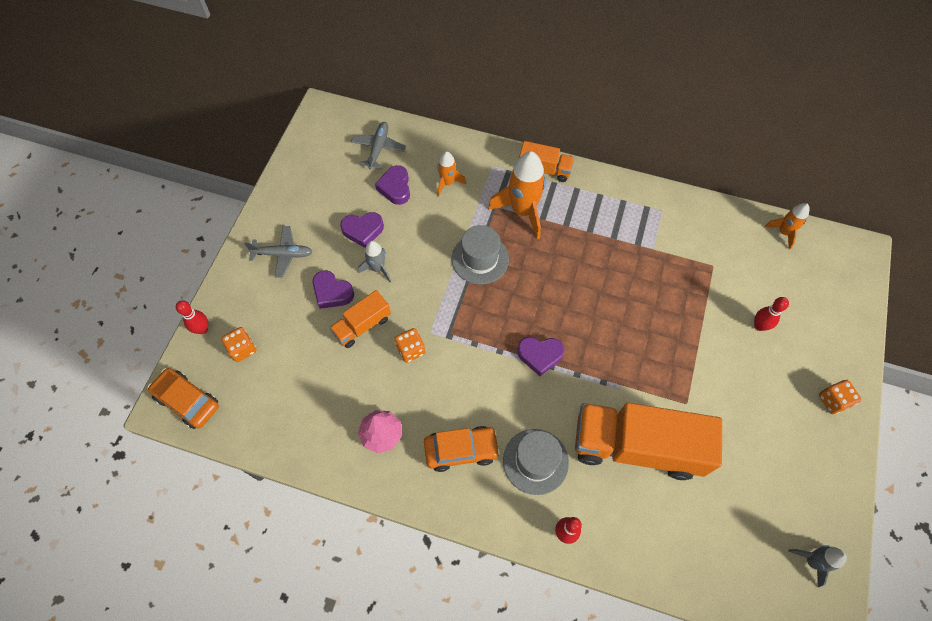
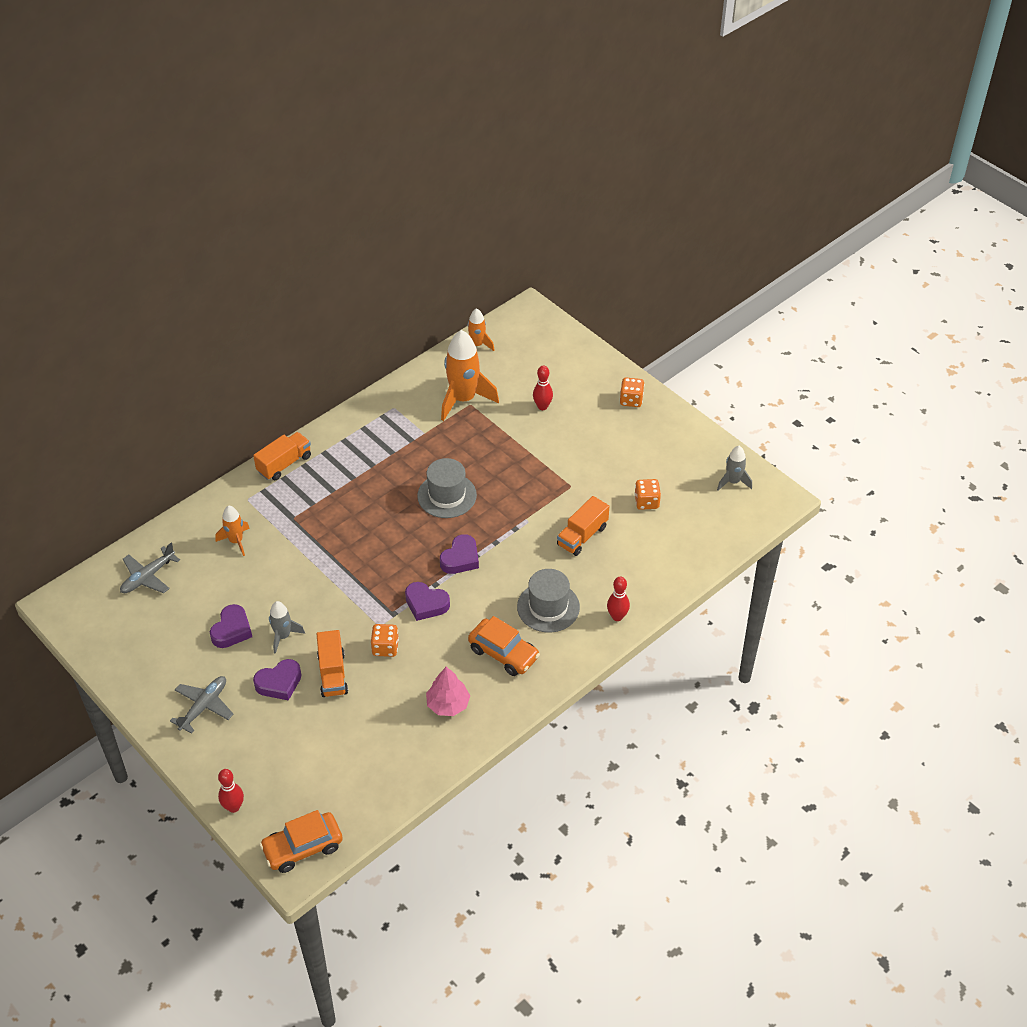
camera: 60 degrees left, 15 degrees down
(242, 349) = (282, 780): orange dice -> orange dice (646, 502)
(378, 148) = (148, 577): grey plane -> grey plane turned 90 degrees counterclockwise
(395, 188) = (206, 583): purple heart -> purple heart (426, 604)
(461, 450) = (503, 653): orange car -> orange car turned 105 degrees clockwise
(480, 259) = (336, 555): grey hat -> grey hat (447, 495)
(522, 211) = (314, 501): orange rocket -> orange rocket (463, 399)
(636, 446) = (582, 536): orange truck -> orange truck, size x0.49

